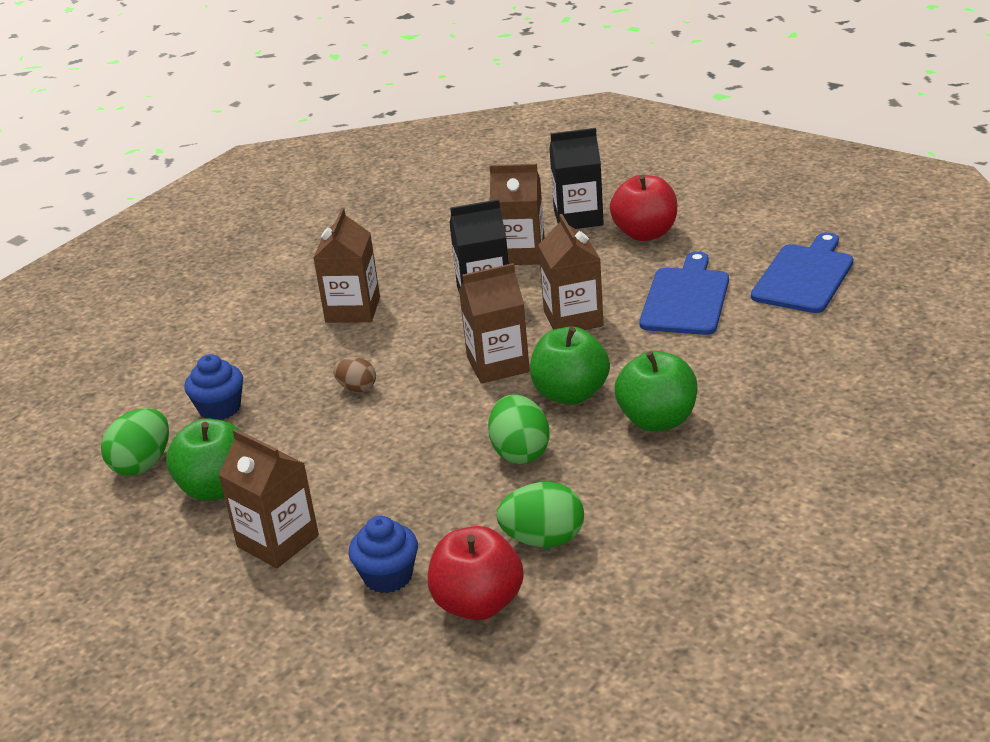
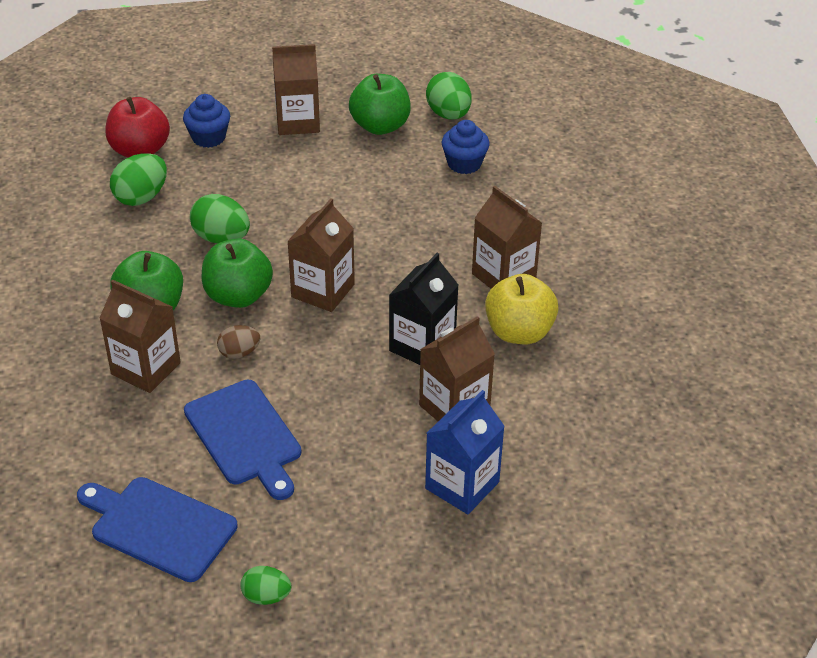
camera: 130 degrees right, 10 degrees up
(357, 388) = (397, 222): brown egg -> brown egg (239, 353)
(407, 273) = (519, 332): none -> yellow apple
(573, 318) = (317, 362): brown carton -> brown carton (146, 368)
(578, 218) = (462, 485): black carton -> blue carton
(645, 233) = (371, 500): red apple -> none
(769, 220) = (266, 596): none -> green egg
(804, 276) = (159, 526): blue cutting board -> blue cutting board turned 135 degrees clockwise

